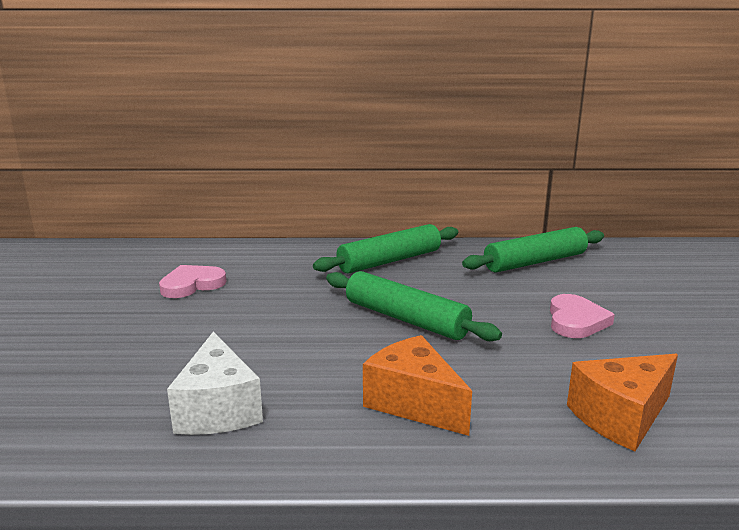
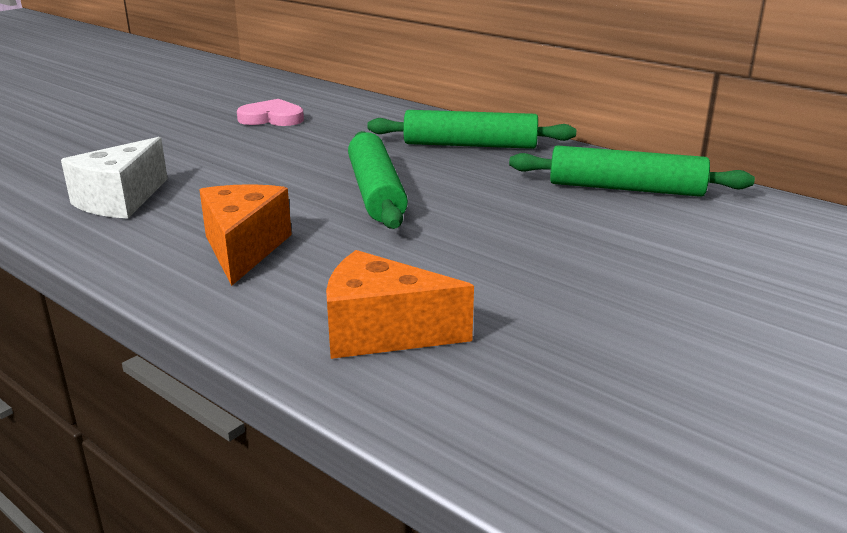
camera: 40 degrees right, 5 degrees up
(576, 321) = (536, 249): pink heart -> none

